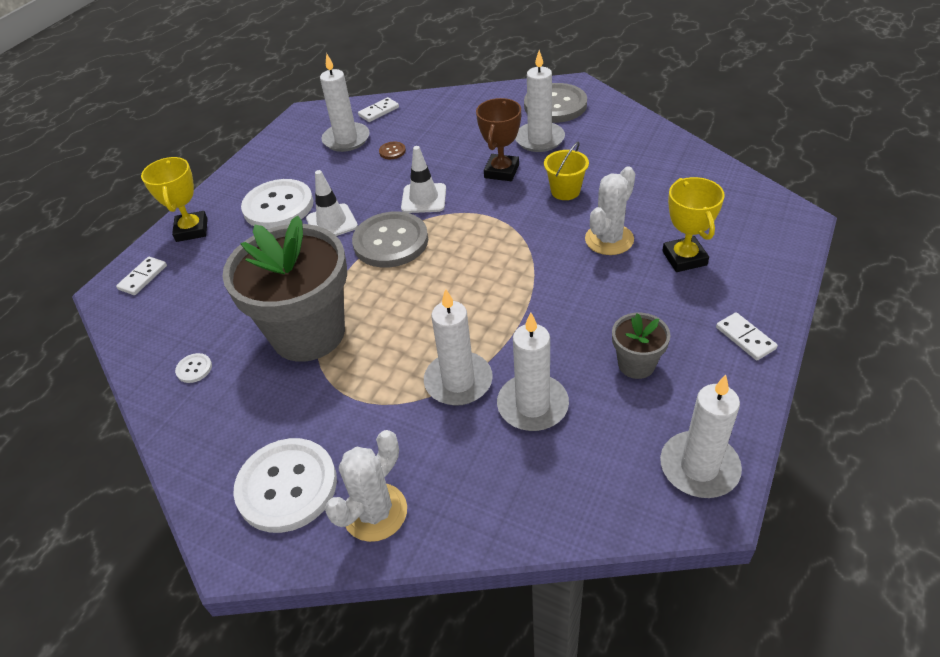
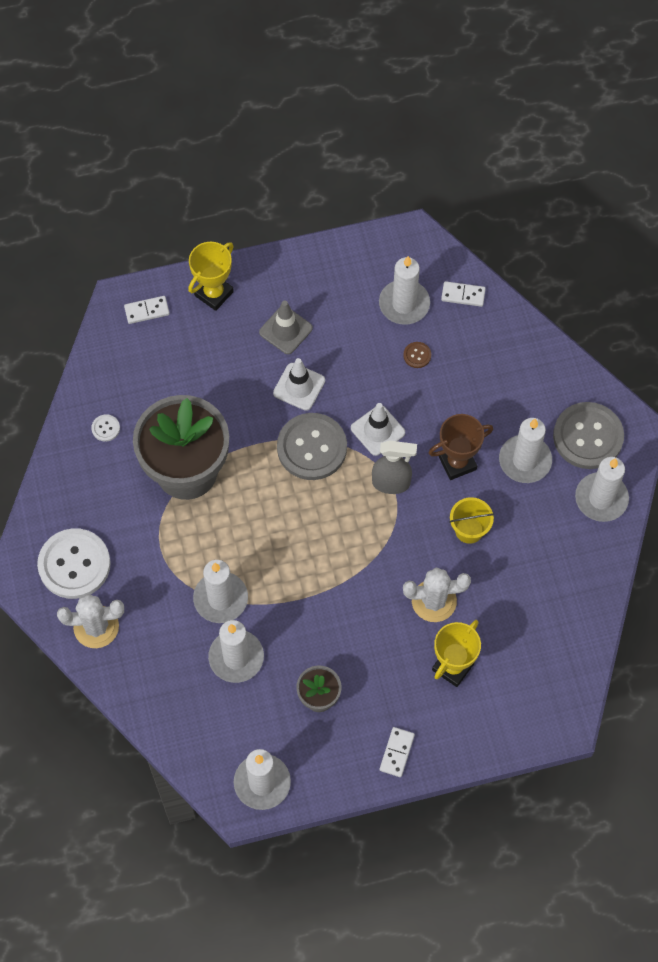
camera: 45 degrees right, 20 degrees up
(278, 206) = (285, 330): white button -> grey traffic cone
(477, 213) = (391, 483): none -> grey spray bottle
(611, 119) = (601, 498): none -> white candle

